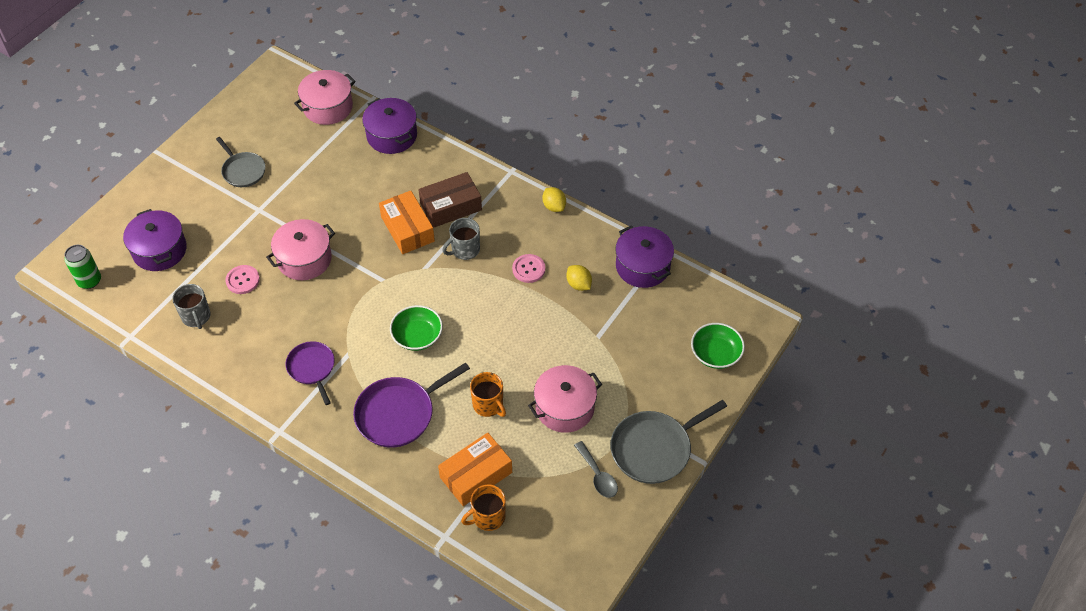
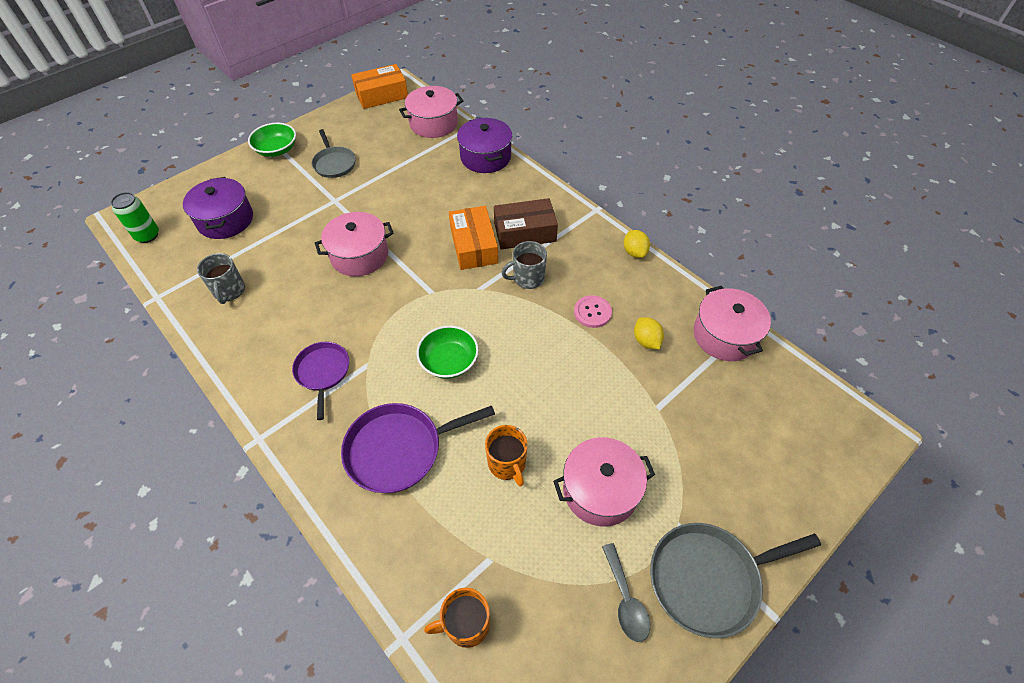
camera: 15 degrees right, 0 degrees up
(242, 280) = (290, 264): pink button -> none
(476, 475) = (467, 556): orange box -> orange box (381, 95)
(642, 266) = (725, 335): purple pot -> pink pot
(715, 354) = (805, 463): green bowl -> green bowl (277, 150)

